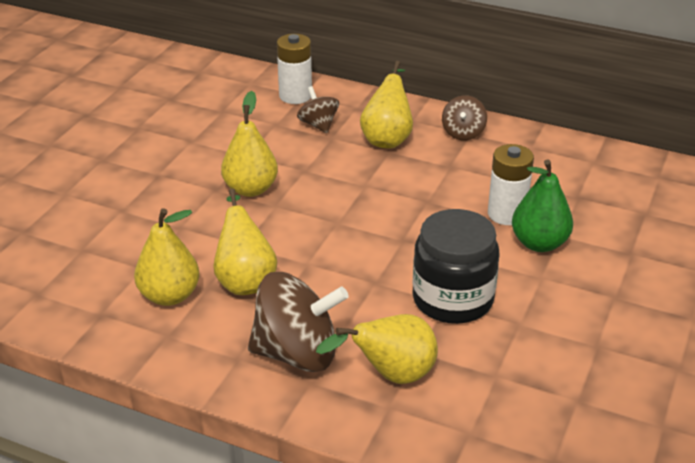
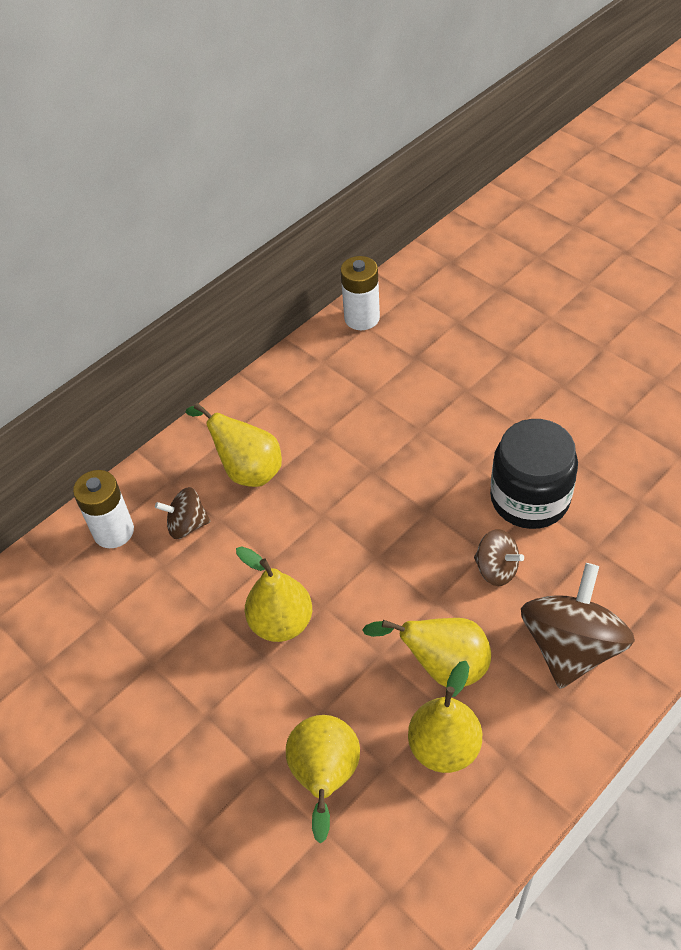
camera: 65 degrees left, 15 degrees up
(391, 375) = (620, 578): yellow pear -> yellow pear (325, 778)
(463, 133) = (270, 405): brown spinning top -> brown spinning top (496, 569)
(506, 214) = (419, 417): white battery -> white battery (362, 318)
(539, 243) = (472, 409): green pear -> none

